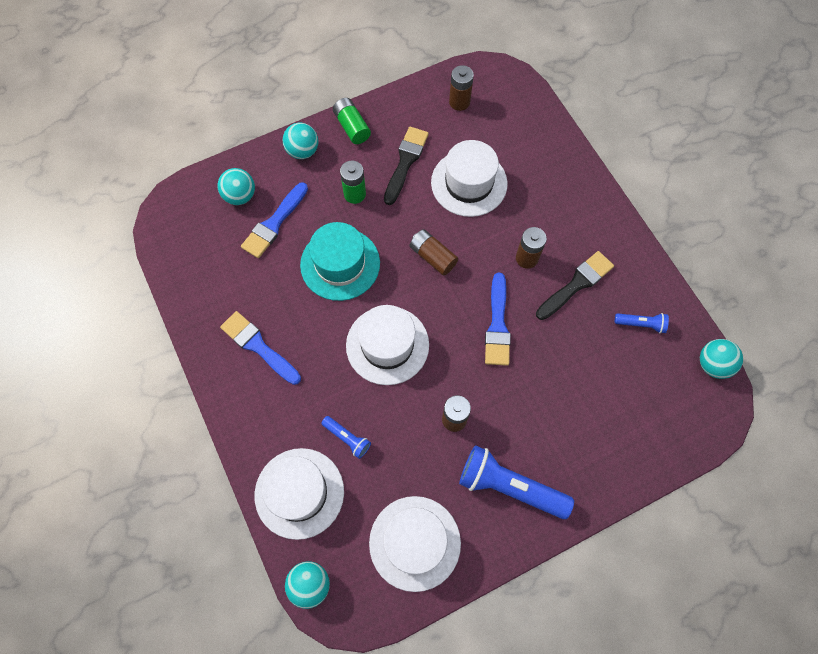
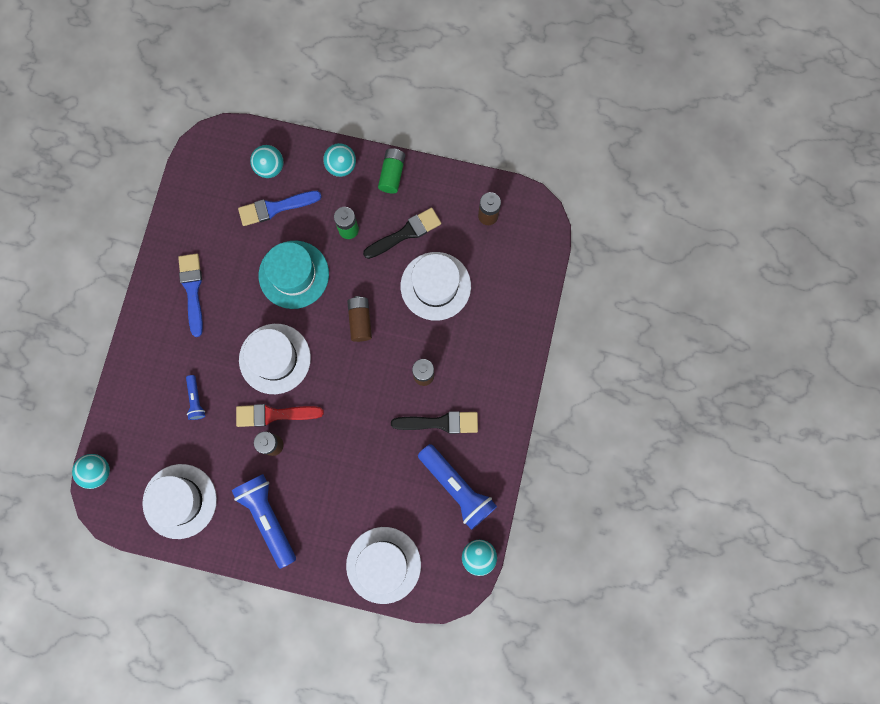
camera: 40 degrees right, 10 degrees up
(299, 493) = (138, 410): white hat -> white hat (383, 565)
(431, 392) = (274, 414): none -> red brush
(497, 325) = (359, 406): blue brush -> none
(641, 324) = (457, 487): blue flashlight -> blue flashlight, size x2.03

